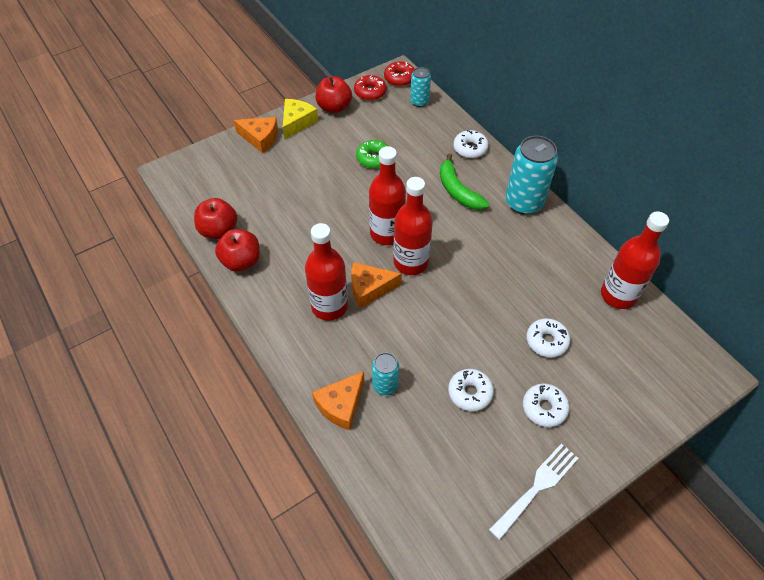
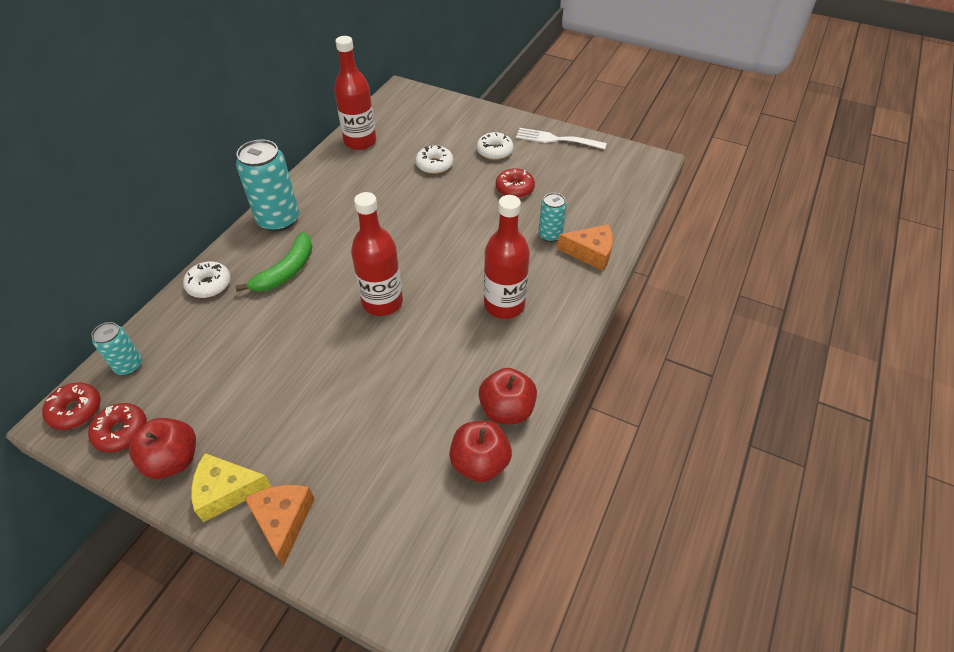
camera: 120 degrees left, 5 degrees down
(369, 288) = (462, 285): orange cheese -> none
(373, 158) = (266, 365): green donut -> none
(411, 262) = (409, 269): red bottle -> none
(470, 393) = (514, 188): white donut -> red donut

